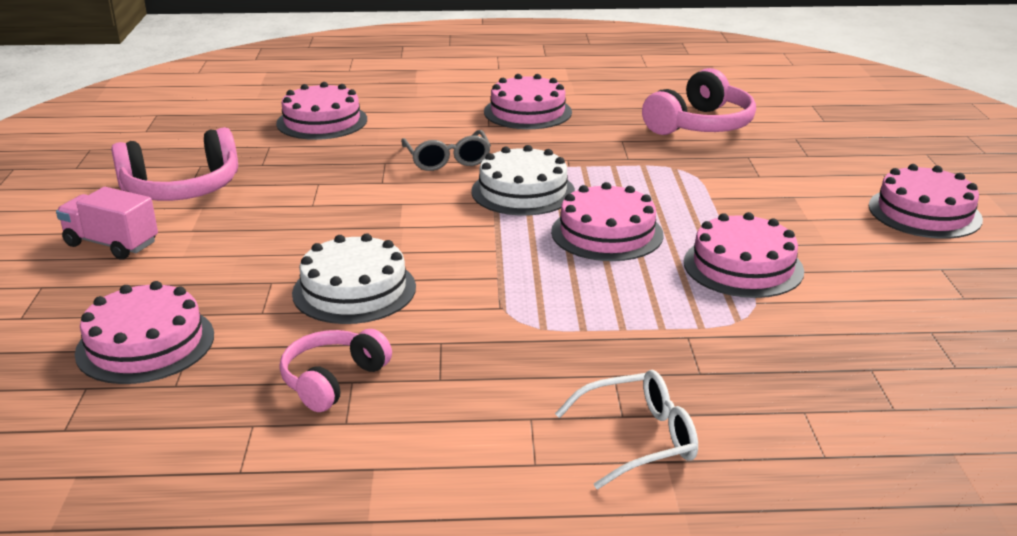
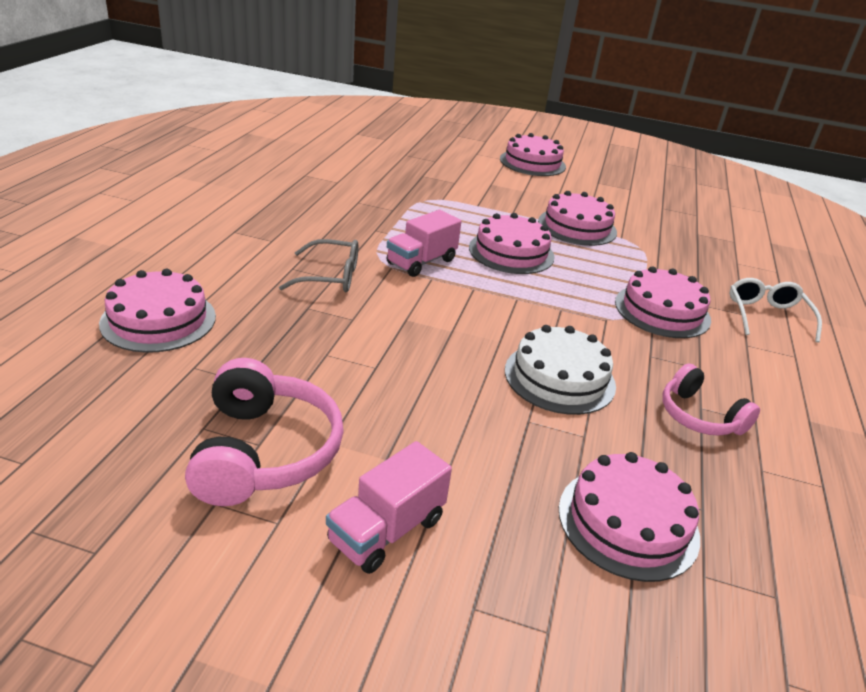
camera: 75 degrees left, 5 degrees up
(523, 191) = (421, 262): white cake -> pink truck
(527, 112) = (260, 217): pink cake -> pink cake (662, 311)
(700, 125) = (356, 171): pink headphones -> none

